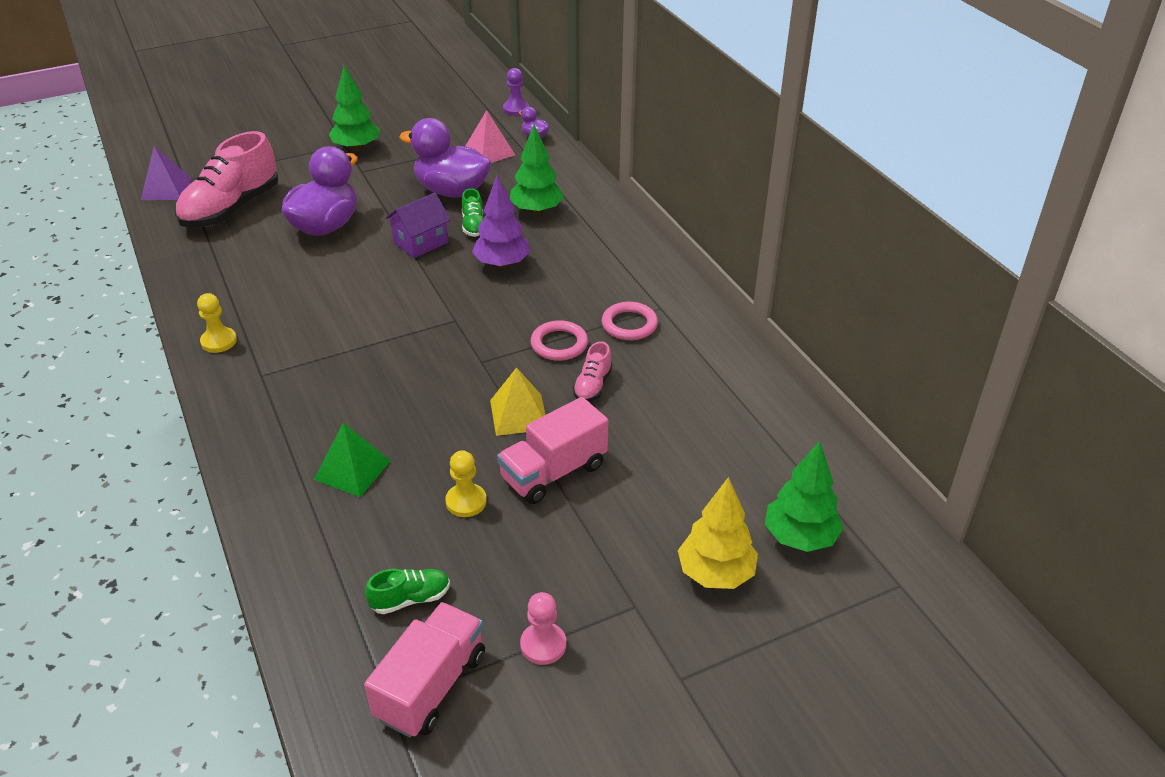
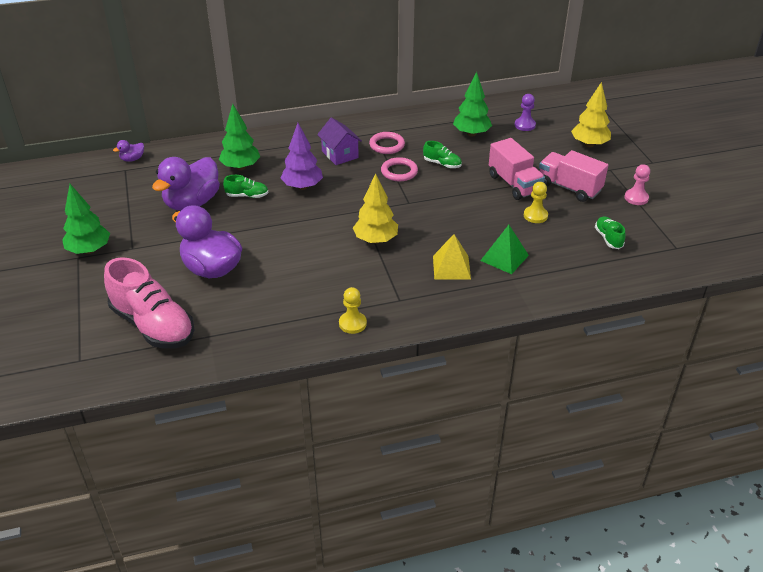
camera: 80 degrees left, 0 degrees up
(166, 189) = (90, 372): purple pyramid -> none
(388, 340) = (376, 240): none -> yellow tree
(420, 242) = (258, 221): purple house -> purple house (340, 154)
(431, 686) = (665, 234): pink truck -> pink truck (569, 188)
(489, 152) = (142, 182): pink pyramid -> none
(516, 109) = (80, 164): purple pawn -> purple pawn (525, 125)
(519, 414) = (463, 192): yellow pyramid -> yellow pyramid (451, 267)
(592, 386) = (442, 164): pink shoe -> green shoe
(800, 537) = (566, 119): green tree -> green tree (471, 134)

